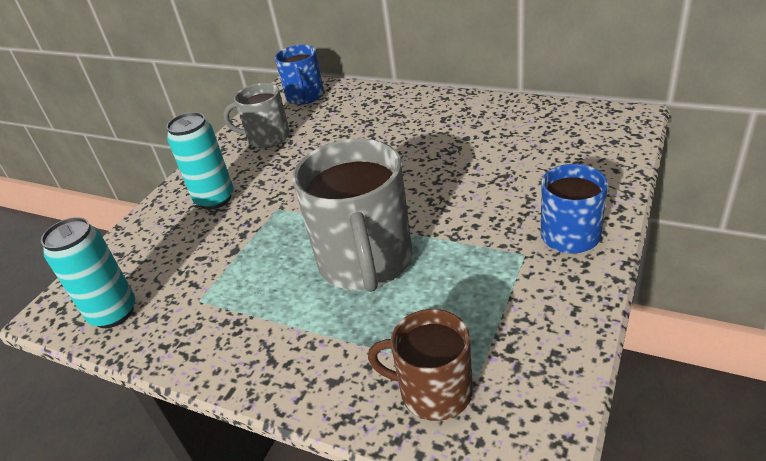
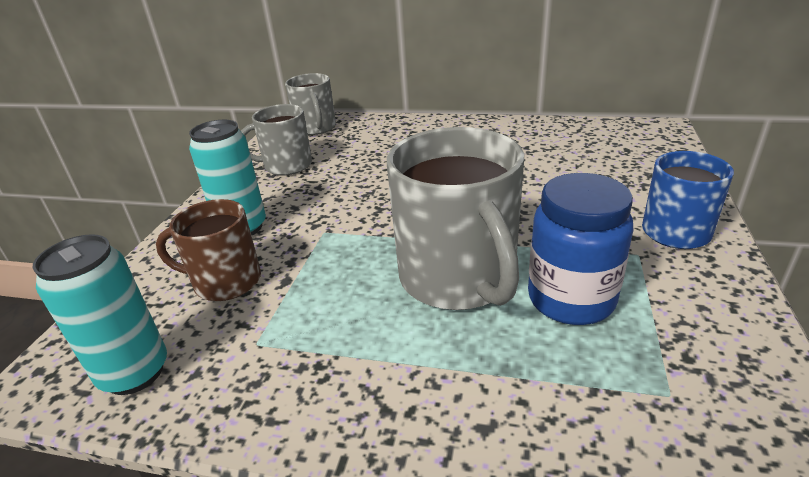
camera: 15 degrees left, 5 degrees down
(305, 96) = (315, 128): blue mug -> grey mug
(434, 391) = (627, 423): brown mug -> brown mug (226, 281)
(445, 290) = (571, 299): none -> blue jar

